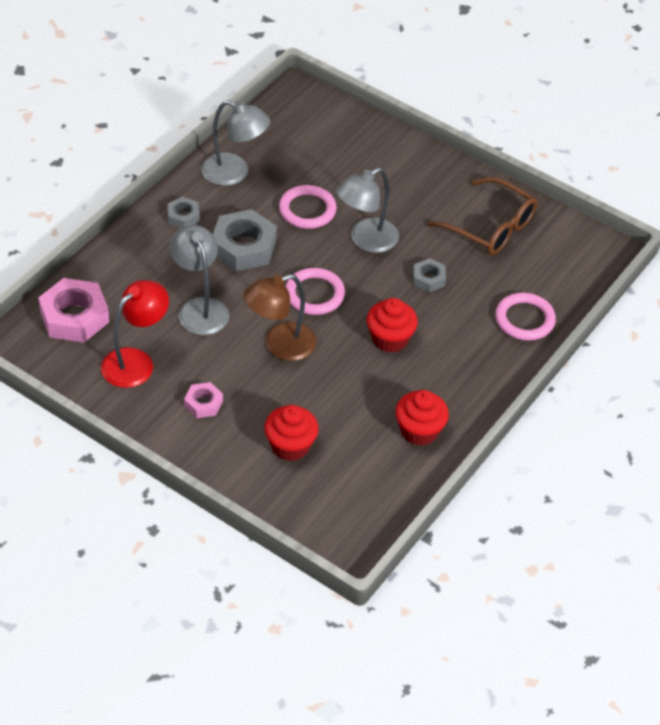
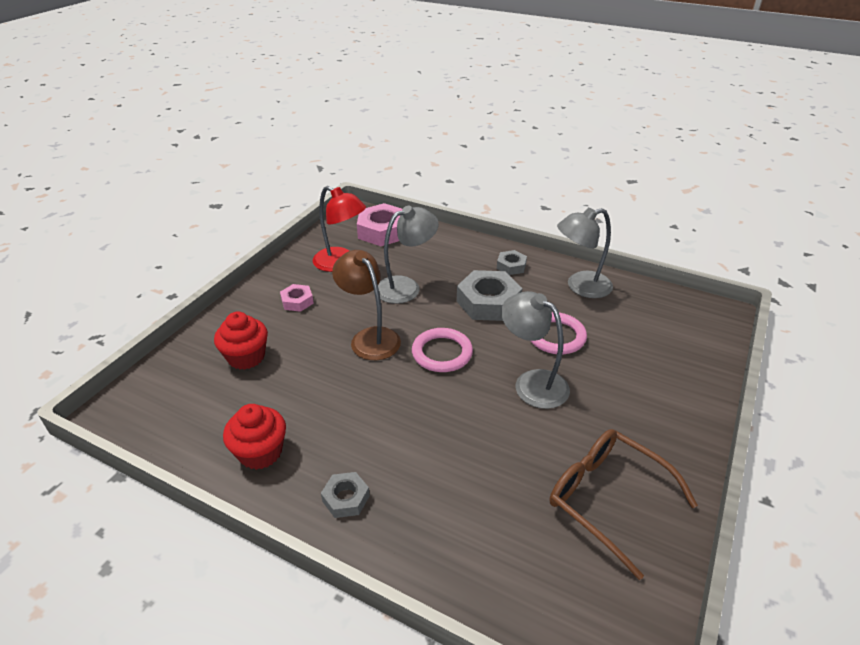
camera: 85 degrees right, 10 degrees down
(234, 173) = (580, 287): grey lamp -> grey lamp turned 60 degrees clockwise
(390, 339) = (392, 415): red cupcake -> none
(428, 278) = (493, 441): grey nut -> grey nut (346, 498)
(491, 227) = (606, 499): brown glasses -> brown glasses turned 105 degrees clockwise
(524, 319) = (451, 550): pink ring -> none

